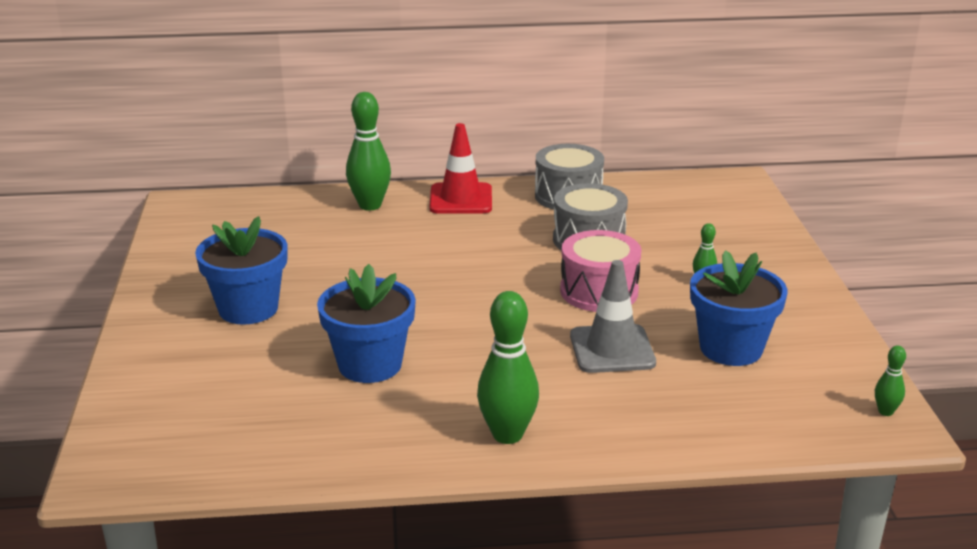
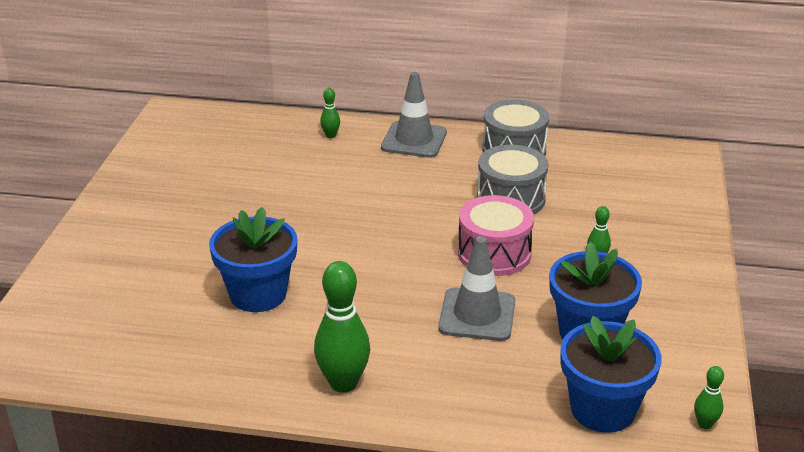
camera: 15 degrees right, 5 degrees up
(248, 309) = (182, 223): blue flower pot -> blue flower pot (602, 409)
(370, 205) = (330, 135): green bowling pin -> green bowling pin, size x0.49
(461, 199) = (414, 140): red traffic cone -> grey traffic cone

